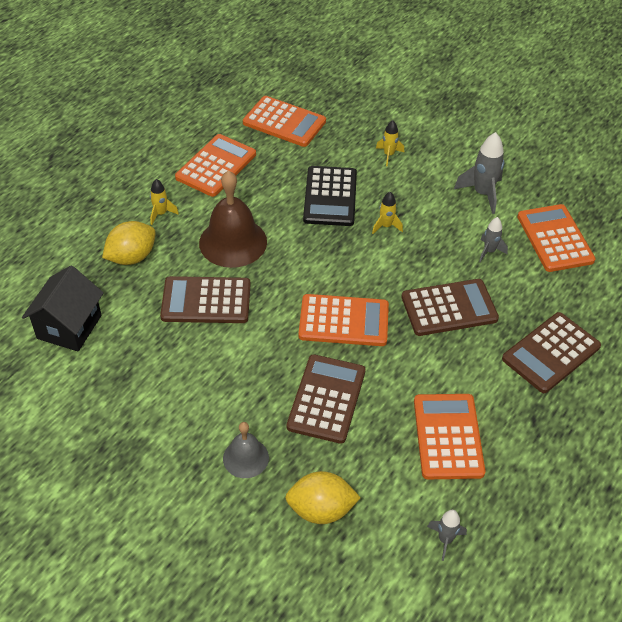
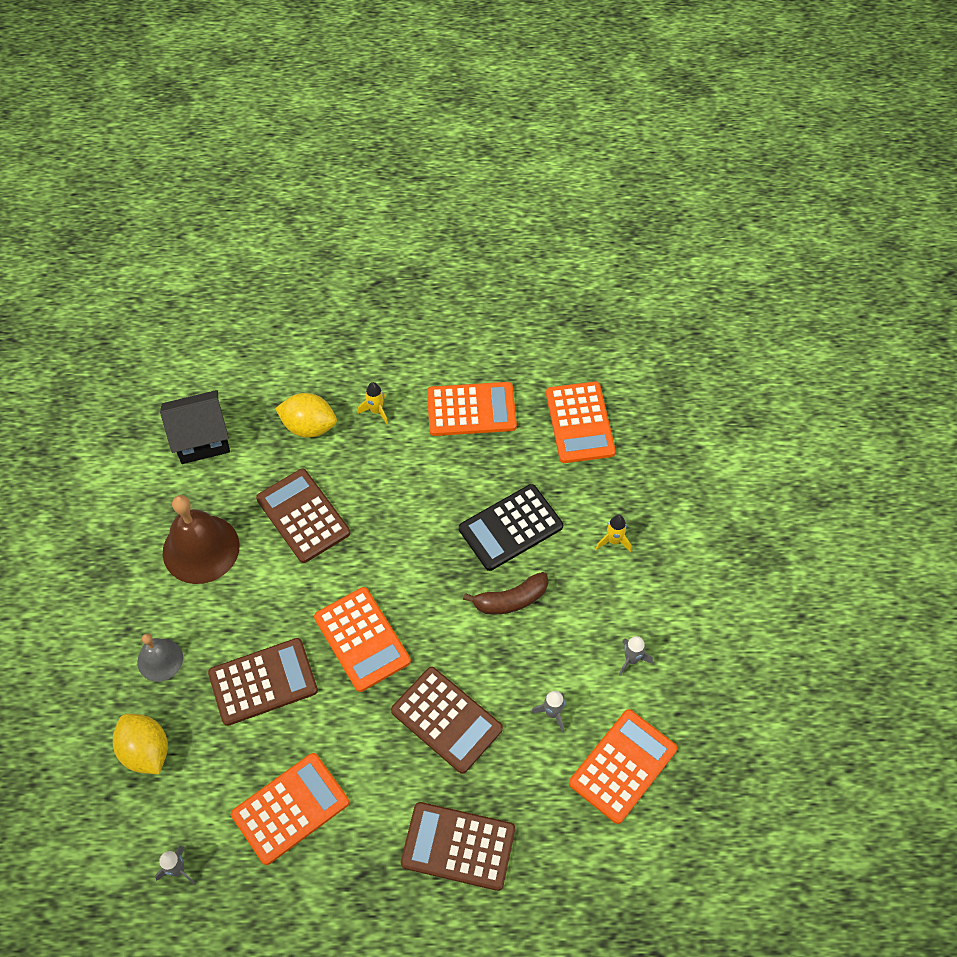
camera: 55 degrees right, 10 degrees up
(233, 242) = (387, 488): brown bell -> brown bell (201, 549)
(386, 226) = (510, 600): yellow rocket -> brown banana
(482, 194) = (631, 660): grey rocket -> grey rocket, size x0.58

